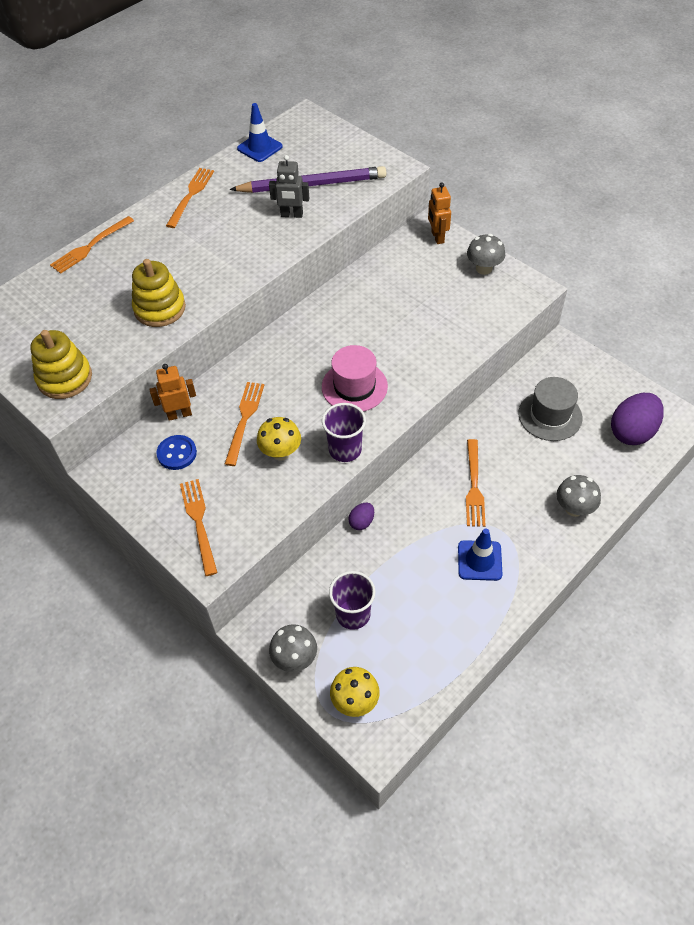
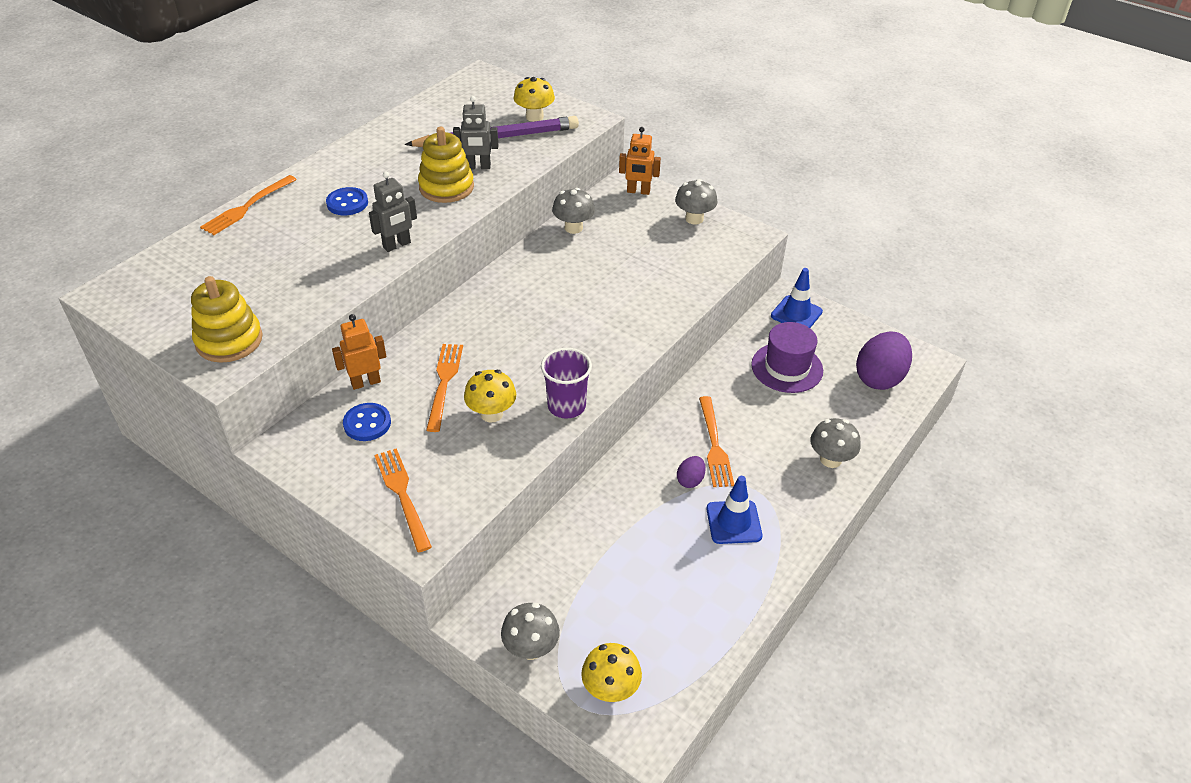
camera: 10 degrees left, 10 degrees down
(160, 308) = (337, 264): yellow stacking toy -> yellow stacking toy (446, 187)
(175, 247) = (347, 203): none -> blue button
(191, 195) = (360, 152): orange fork -> none
(212, 292) = (397, 245): none -> grey robot
(260, 147) = (433, 105): blue traffic cone -> blue traffic cone (796, 314)
(348, 163) = (534, 117): none -> yellow mushroom
(353, 614) = (594, 593): purple cup -> none
(354, 386) = (568, 341): pink hat -> none
(361, 522) = (591, 492): purple egg -> purple egg (690, 480)
(374, 272) = (573, 228): none -> grey mushroom
(437, 237) = (638, 191): orange robot -> orange robot turned 60 degrees counterclockwise
(550, 415) = (787, 368): grey hat -> purple hat

